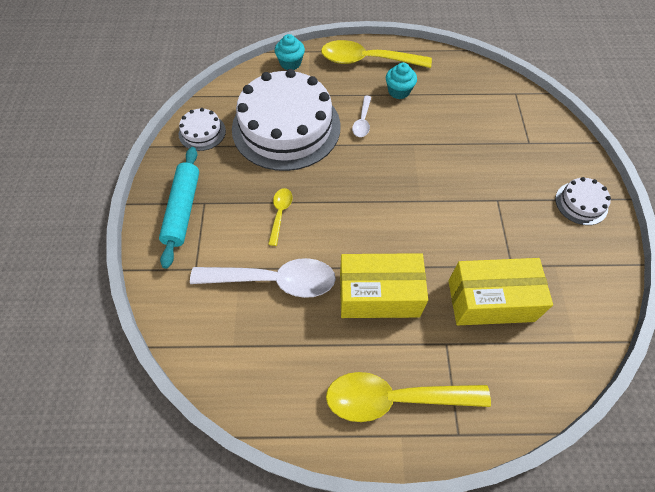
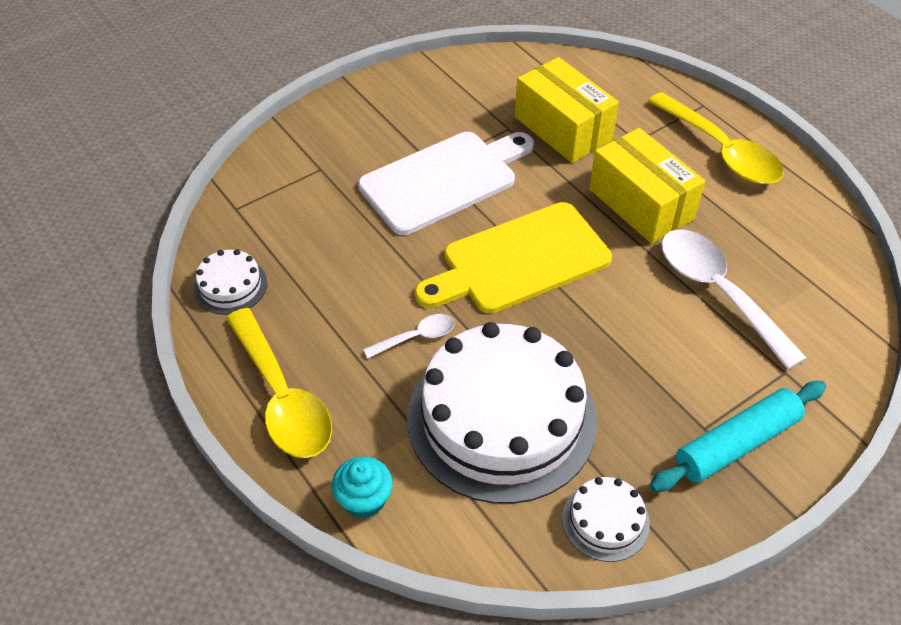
camera: 125 degrees left, 10 degrees down
(280, 213) = (637, 338): yellow spoon -> none
(381, 195) = (519, 260): none -> yellow cutting board
(399, 91) = (323, 326): turquoise cupcake -> none
(478, 197) = (444, 180): none -> white cutting board
(581, 203) = (380, 106): white cake -> white cake (230, 286)

